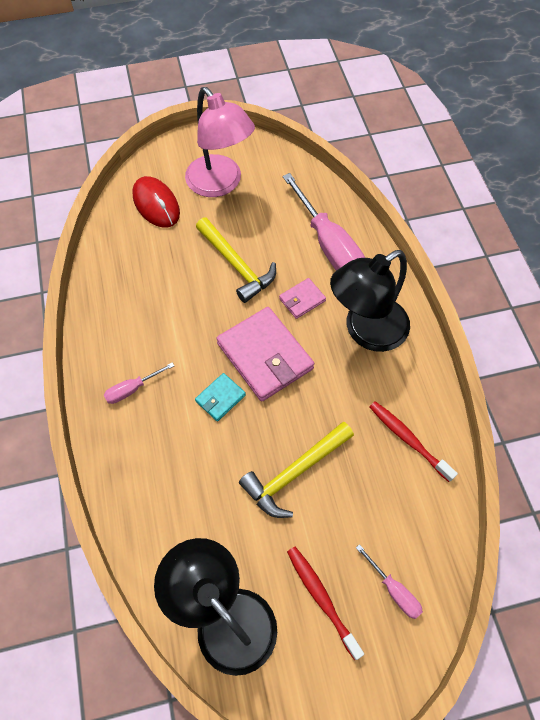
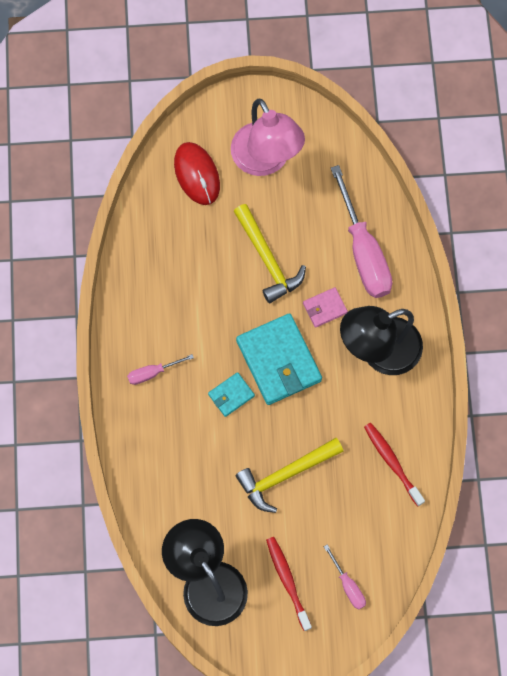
camera: 10 degrees right, 10 degrees up
(265, 356) = (278, 361): pink wallet -> turquoise wallet

